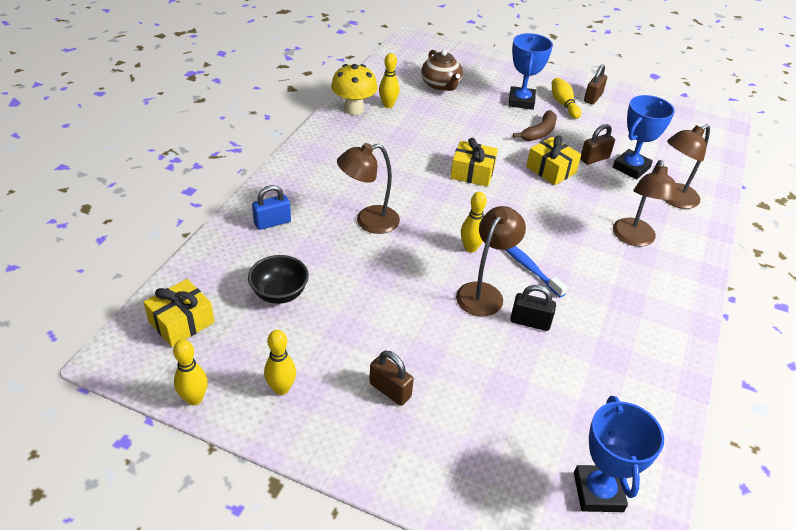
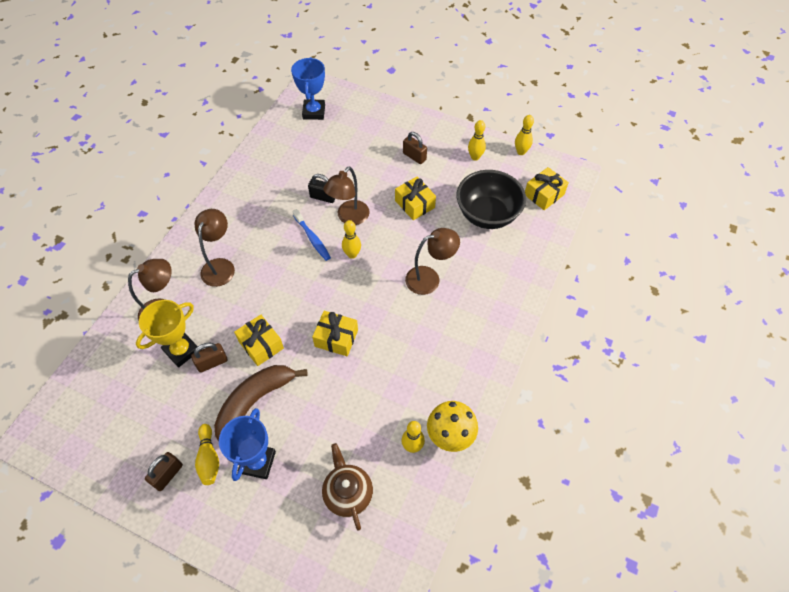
camera: 175 degrees left, 15 degrees up
(272, 222) = (504, 275): blue padlock -> none
(279, 293) = (487, 215): black bowl -> black bowl, size x1.71
(388, 310) = (415, 204): none -> yellow gift
(539, 132) = (254, 402): brown banana -> brown banana, size x1.65
(631, 167) = (181, 351): blue trophy -> yellow trophy

